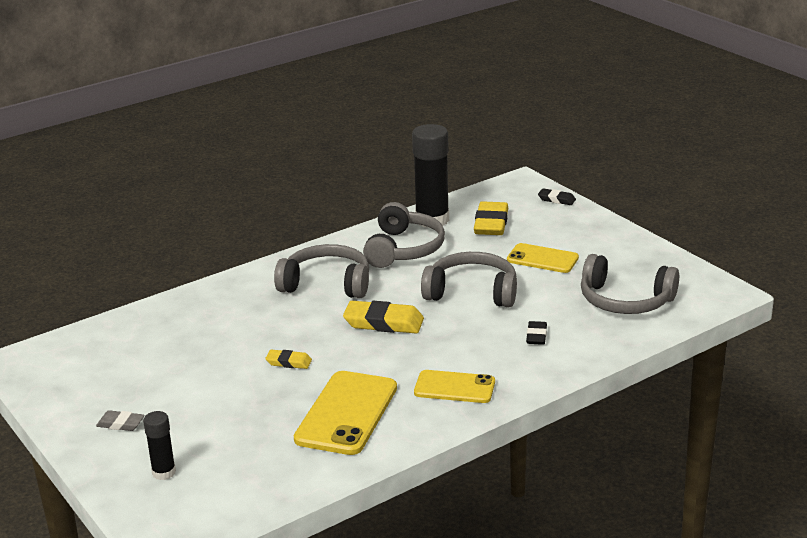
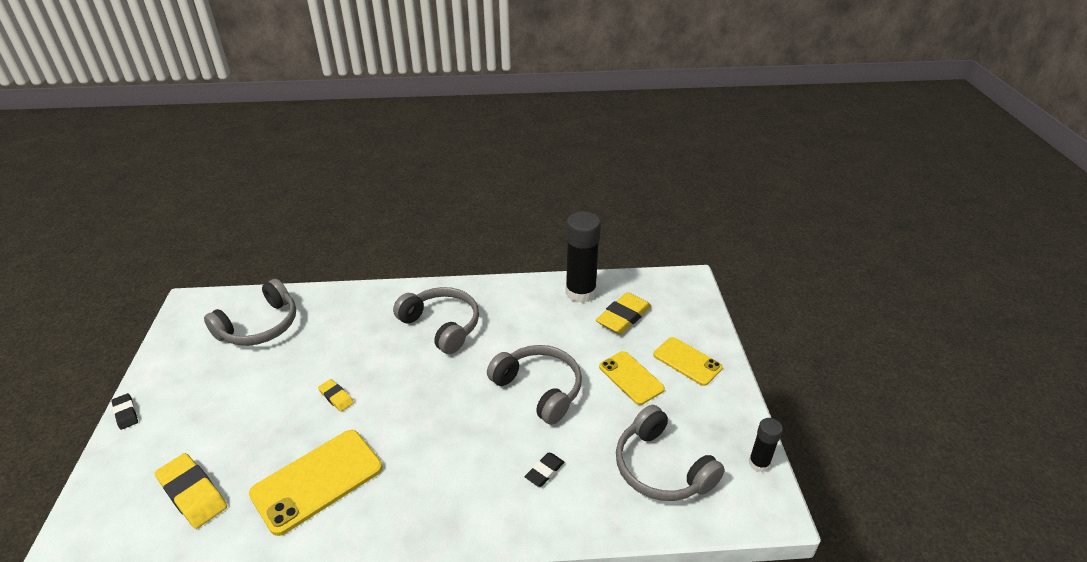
camera: 30 degrees right, 10 degrees up
(120, 424) = (174, 401): grey eraser -> none
(164, 472) = (143, 471): black glue stick -> black glue stick (759, 463)
(383, 323) = (441, 389): yellow eraser -> yellow eraser (192, 494)
(404, 249) = (530, 314): grey headphones -> grey headphones (260, 326)
(454, 387) = (422, 498): yellow phone -> yellow phone (687, 361)
(556, 199) = (702, 313): black eraser -> black eraser (126, 413)

